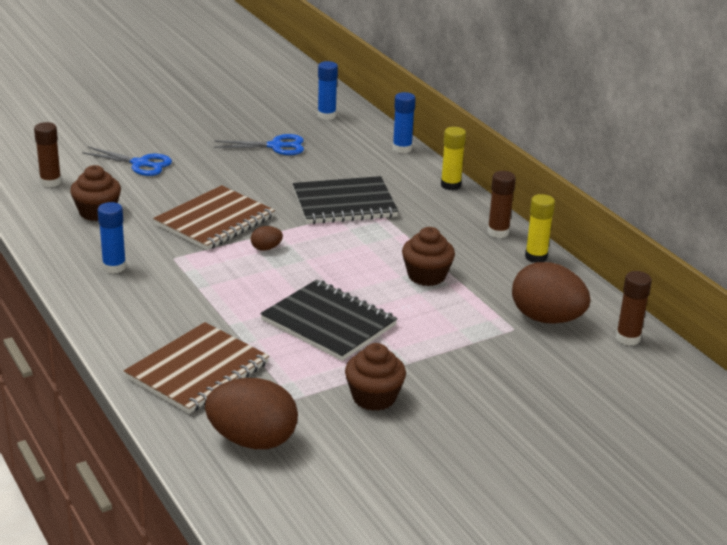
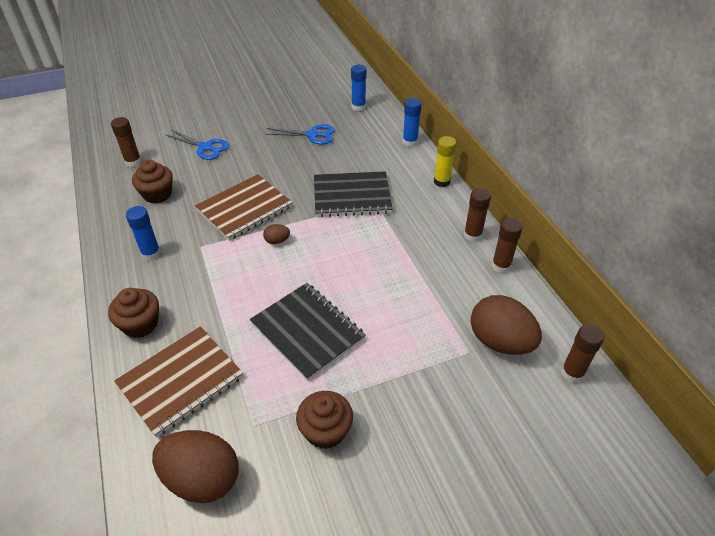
camera: 10 degrees right, 15 degrees up
(426, 276) = (403, 281): brown cupcake -> brown cupcake (140, 324)
(536, 257) = (501, 266): yellow glue stick -> brown glue stick

